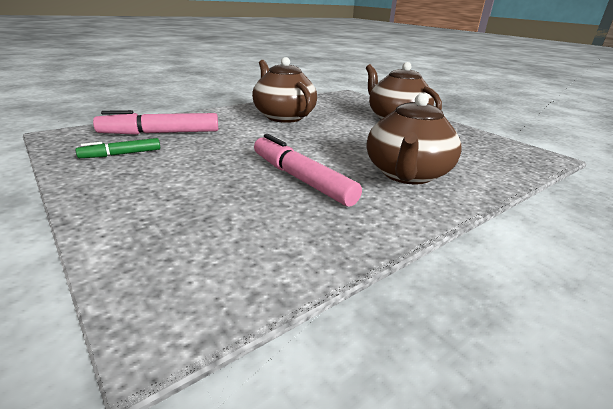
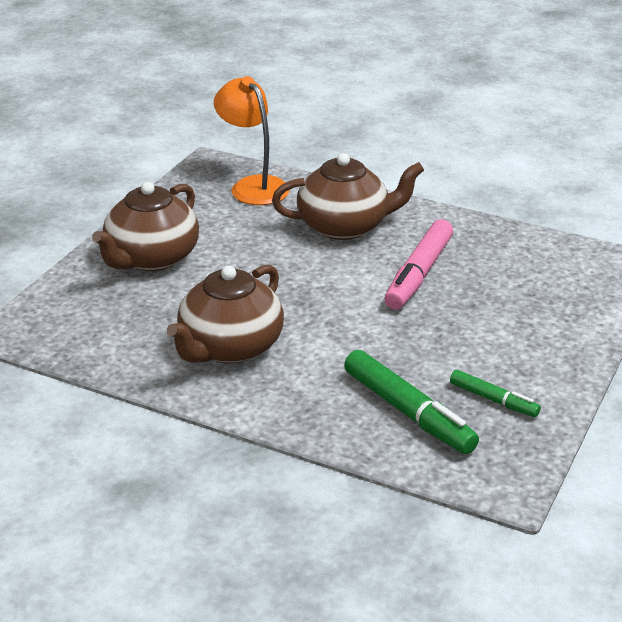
camera: 115 degrees left, 5 degrees up
(160, 133) = (408, 412): pink marker -> green marker
(498, 161) = (253, 186): none -> orange lamp

